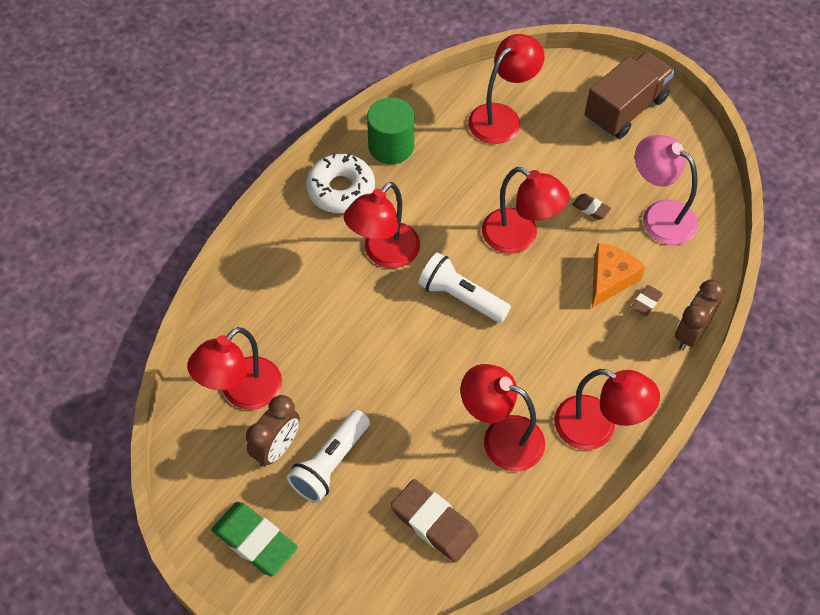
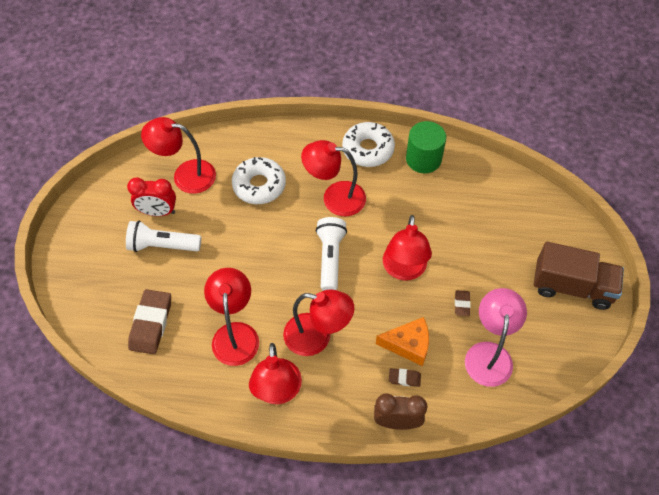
camera: 60 degrees right, 0 degrees up
(255, 541) = (90, 233): green eraser -> none
(277, 448) = (158, 212): brown clock -> red clock
(314, 320) = (259, 185): none -> white donut
(502, 117) = (500, 211): red lamp -> red lamp (317, 337)

